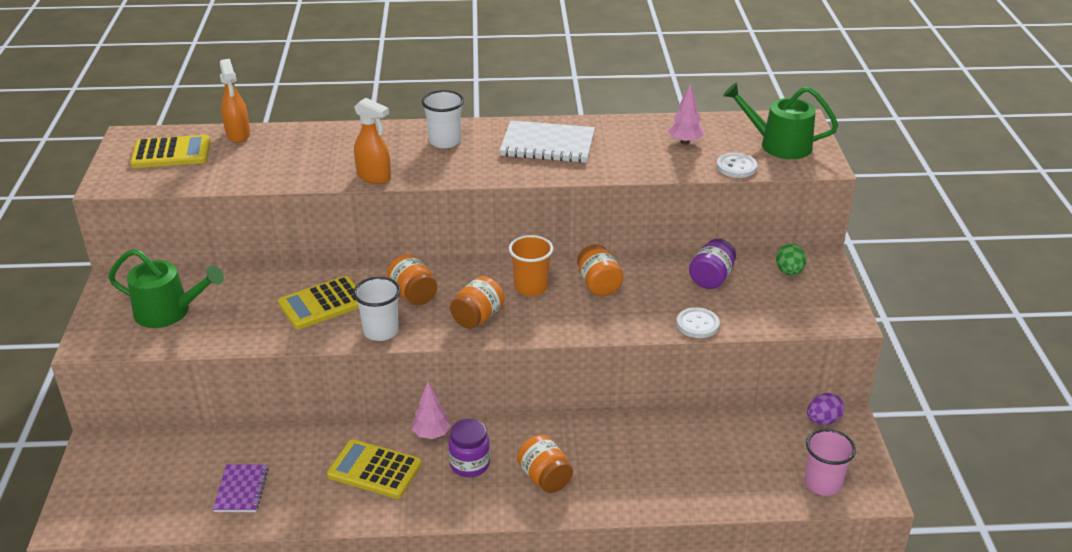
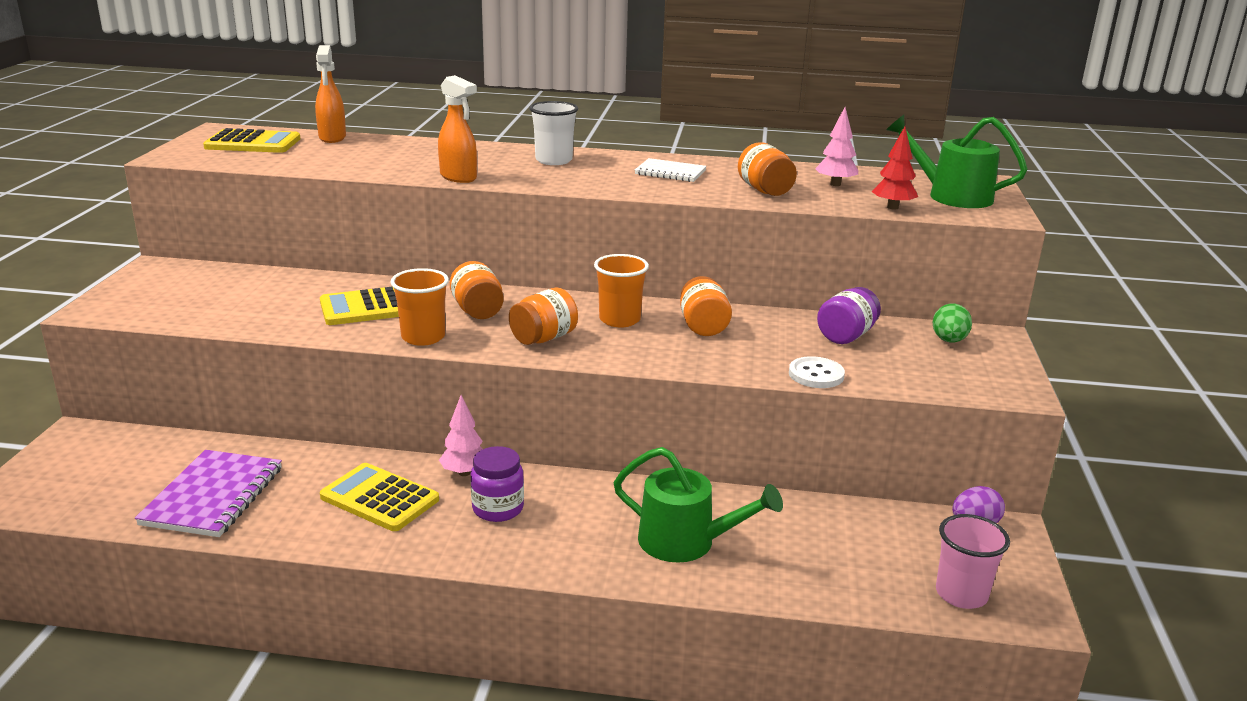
camera: 10 degrees right, 10 degrees down
(168, 312) = (196, 295): green watering can -> green watering can (685, 542)
(241, 490) = (213, 496): purple notebook -> purple notebook, size x1.66
(381, 331) = (423, 337): white cup -> orange cup
(544, 478) = (586, 535): orange jar -> orange jar (765, 191)
(547, 145) = (670, 172): white notebook -> white notebook, size x0.60
(736, 167) = (892, 207): white button -> red tree

